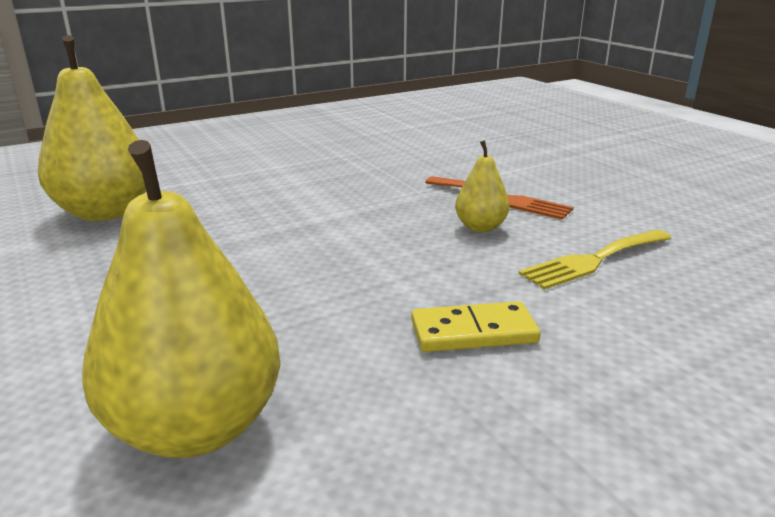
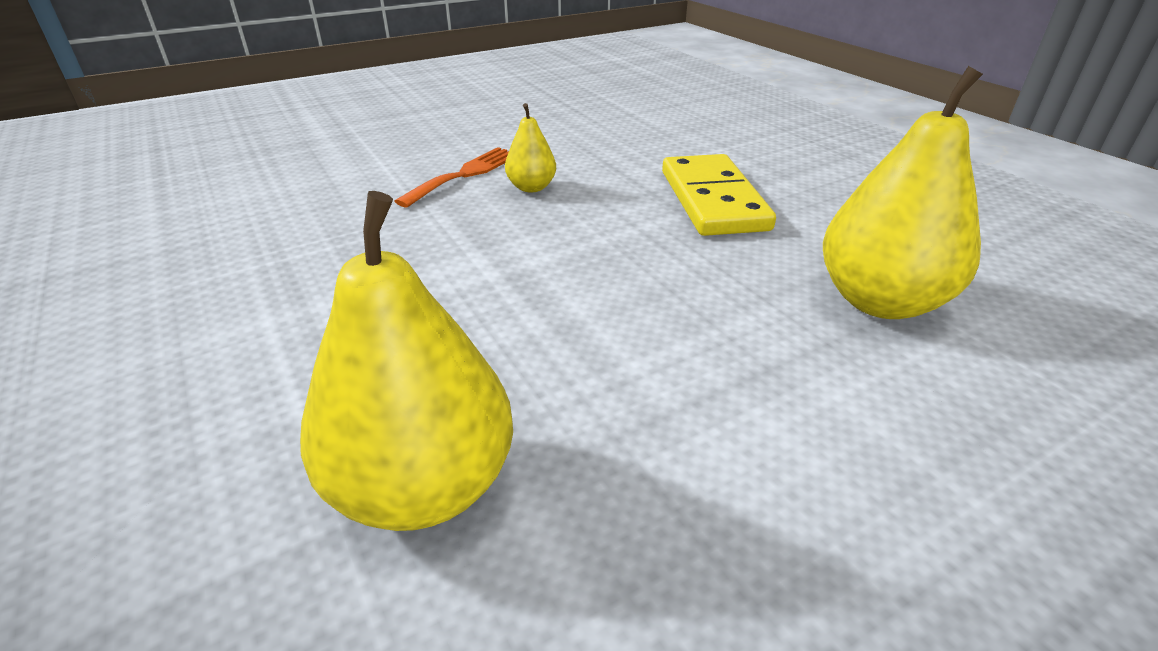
camera: 90 degrees left, 10 degrees up
(473, 332) = (713, 200): yellow domino -> yellow domino, size x1.68
(593, 260) = (597, 153): yellow fork -> none

